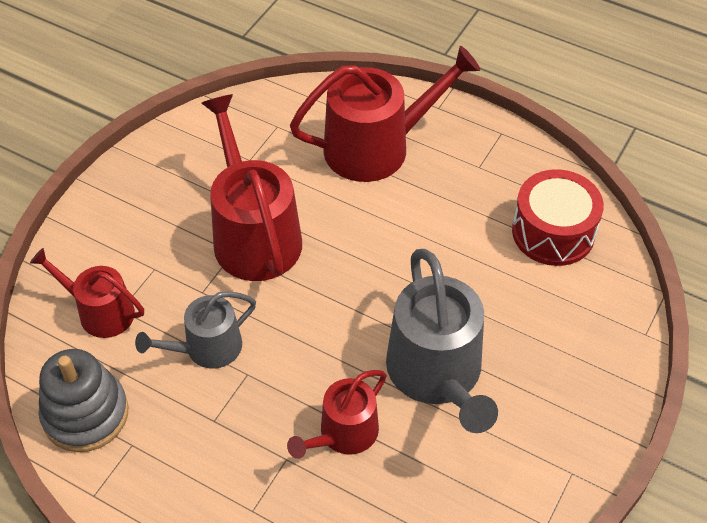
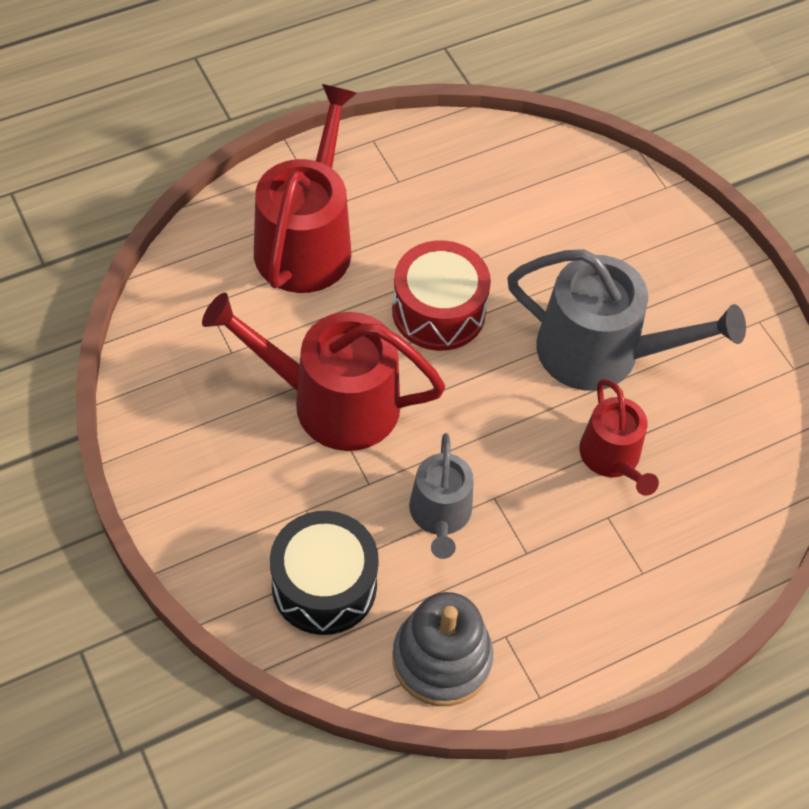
camera: 60 degrees left, 5 degrees up
(100, 312) = (324, 585): red watering can -> black drum
(553, 232) = (516, 177): red drum -> red drum (438, 311)

